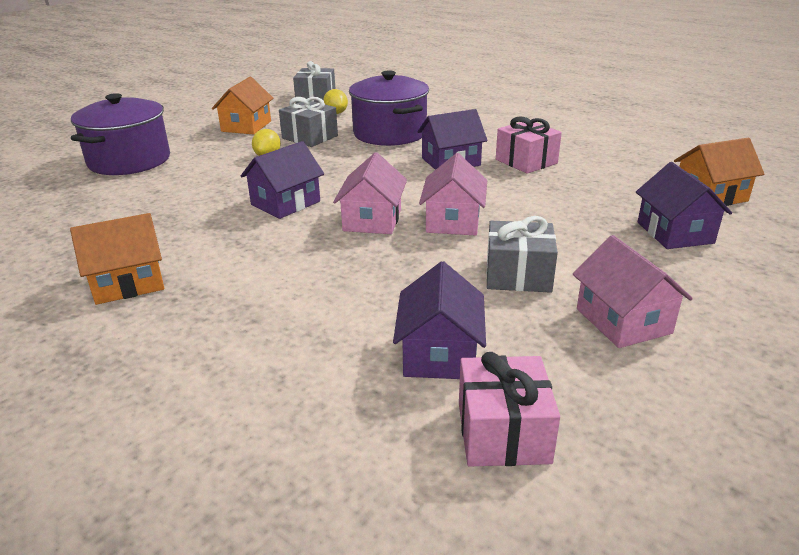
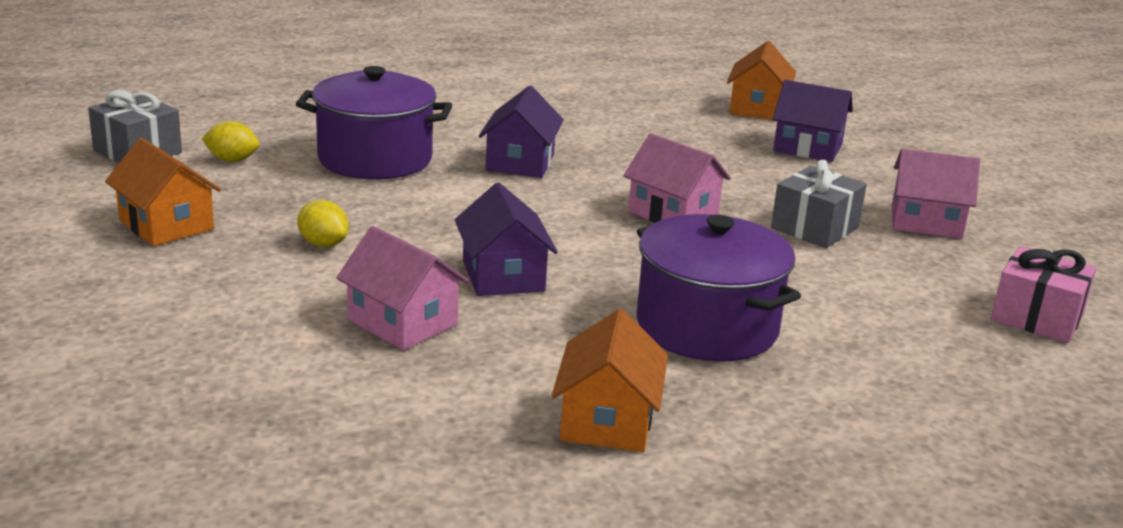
camera: 60 degrees left, 5 degrees down
(129, 161) = (154, 339): purple pot -> purple pot (707, 327)
(310, 137) = (298, 201): grey gift -> none
(372, 220) = (618, 247): pink house -> pink house (402, 322)
(439, 353) = (914, 303): purple house -> none
(526, 161) = (576, 134): pink gift -> none

